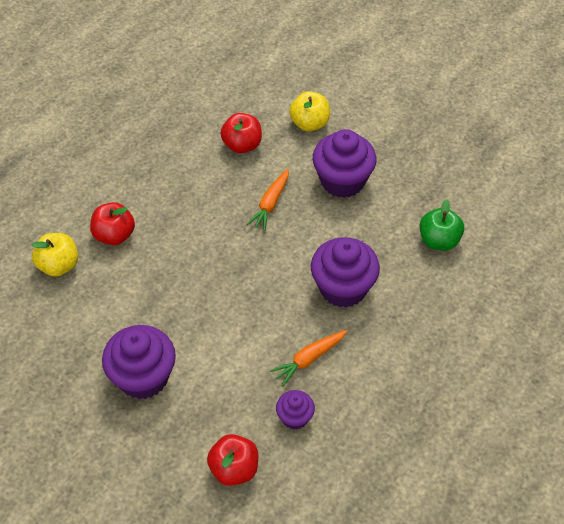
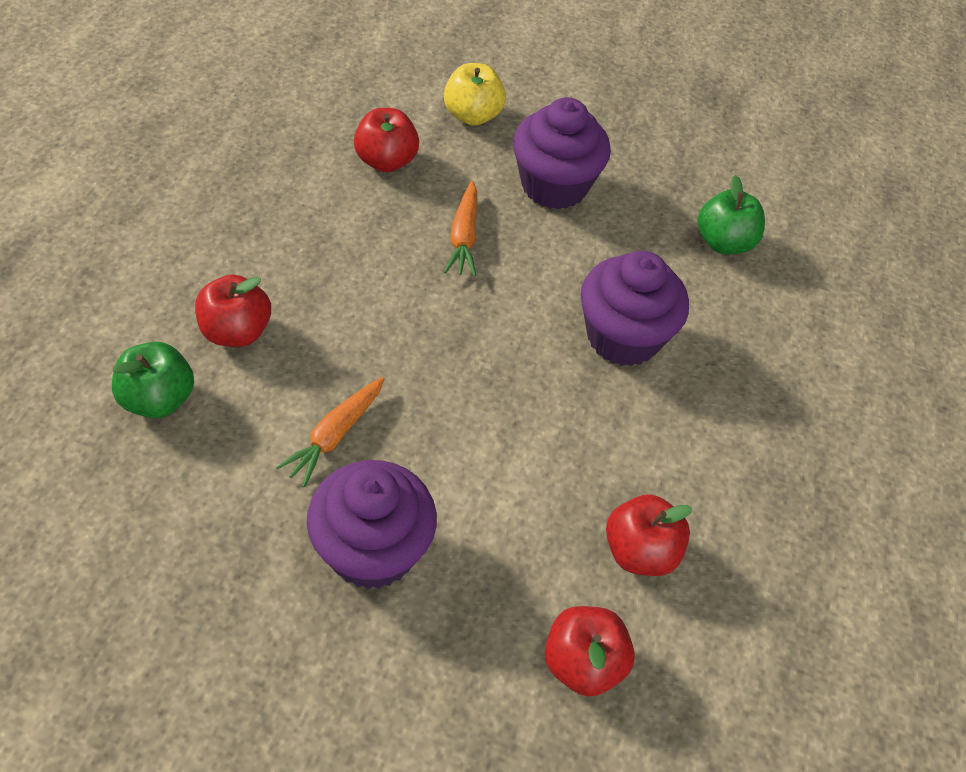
camera: 25 degrees left, 0 degrees up
(59, 265) = (158, 399): yellow apple -> green apple
(295, 417) = (640, 551): purple cupcake -> red apple
(309, 359) = (621, 455): orange carrot -> orange carrot (335, 435)

